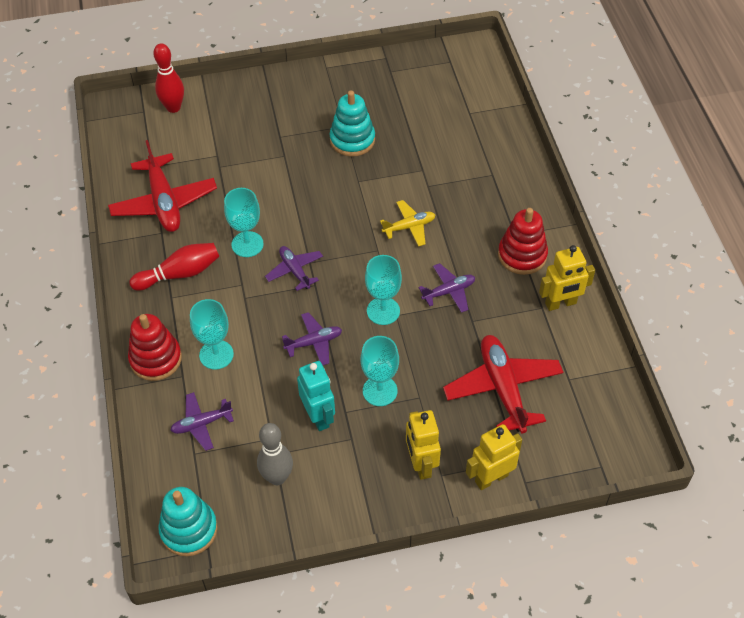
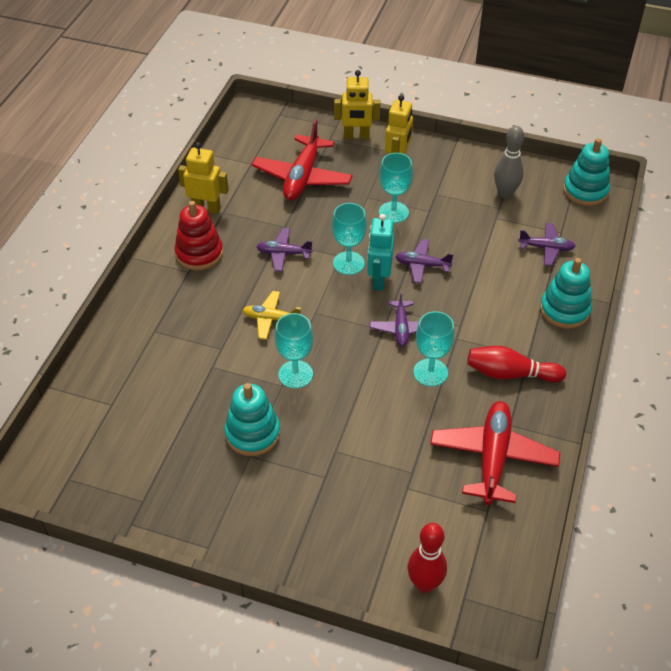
camera: 150 degrees left, 5 degrees down
(156, 359) = (564, 310): red stacking toy -> turquoise stacking toy
(216, 354) = (510, 291): turquoise goblet -> turquoise goblet (295, 374)
(318, 416) = (451, 216): turquoise robot -> turquoise robot (378, 279)

